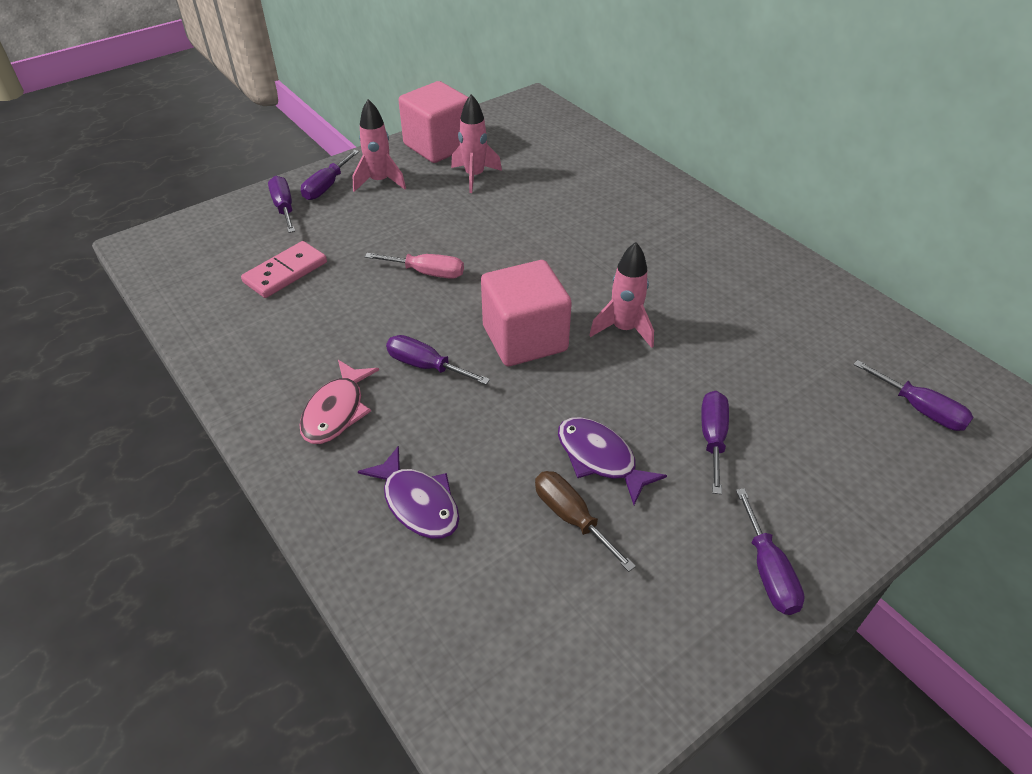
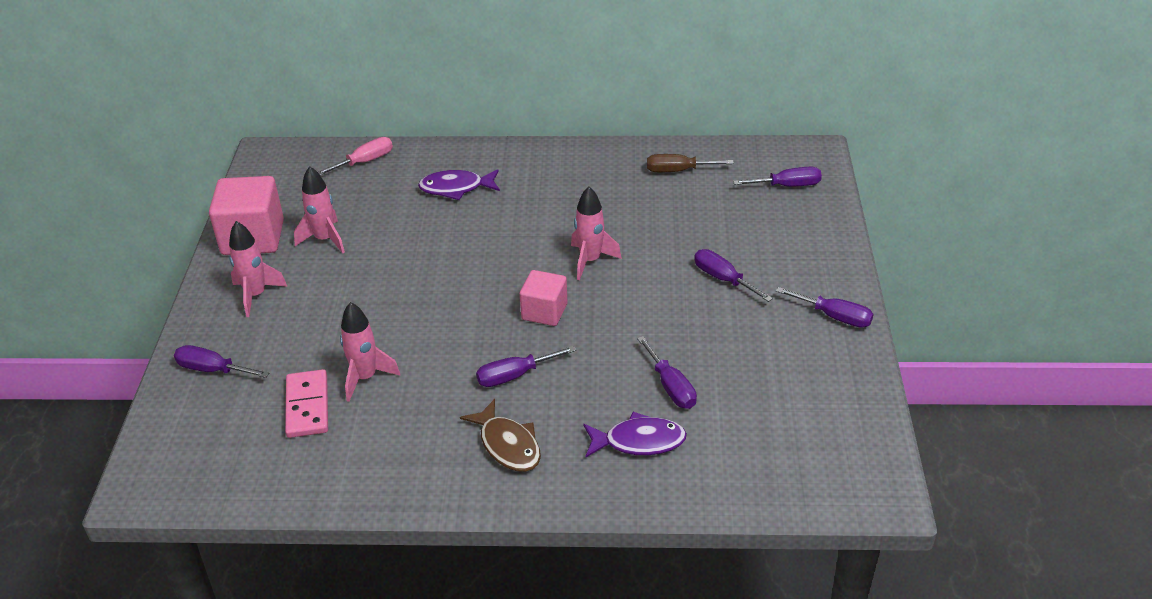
camera: 50 degrees left, 5 degrees down
(326, 186) = (217, 330): purple screwdriver -> purple screwdriver (671, 387)
(336, 411) = (508, 445): pink fish -> brown fish
(343, 283) = (365, 378): none -> pink rocket
(427, 273) = (412, 325): pink screwdriver -> pink screwdriver (365, 162)
(524, 338) = (544, 312): pink cube -> pink cube, size x0.62
(571, 517) = (721, 375): brown screwdriver -> brown screwdriver (678, 171)
(600, 458) = (689, 336): purple fish -> purple fish (456, 188)

